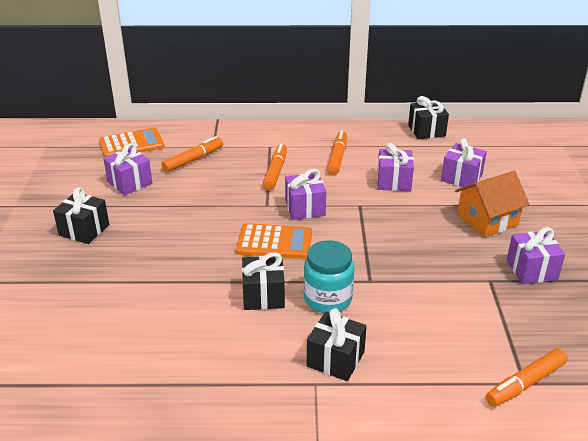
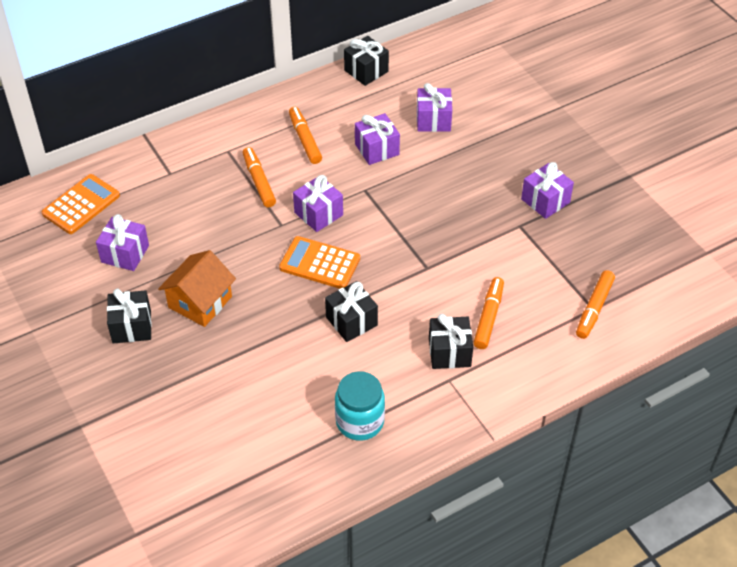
camera: 30 degrees left, 15 degrees up
(193, 159) = (164, 199): orange marker -> orange marker (488, 317)
(274, 242) = (320, 263): orange calculator -> orange calculator turned 135 degrees counterclockwise
(328, 299) = (406, 301): turquoise jar -> turquoise jar (360, 421)
(487, 220) = (482, 162): orange house -> orange house (200, 302)

